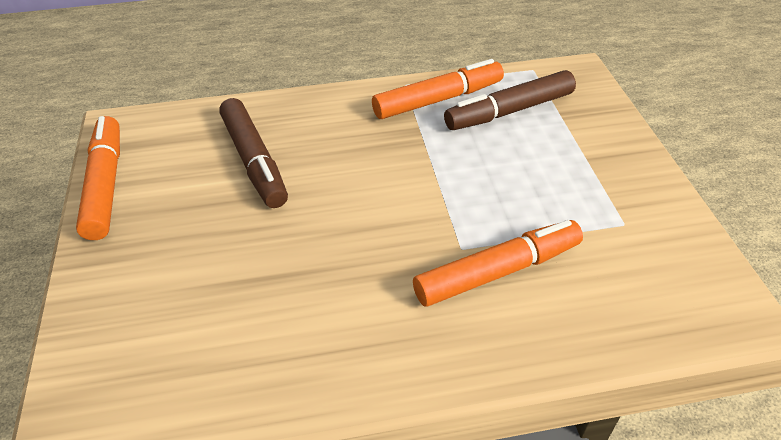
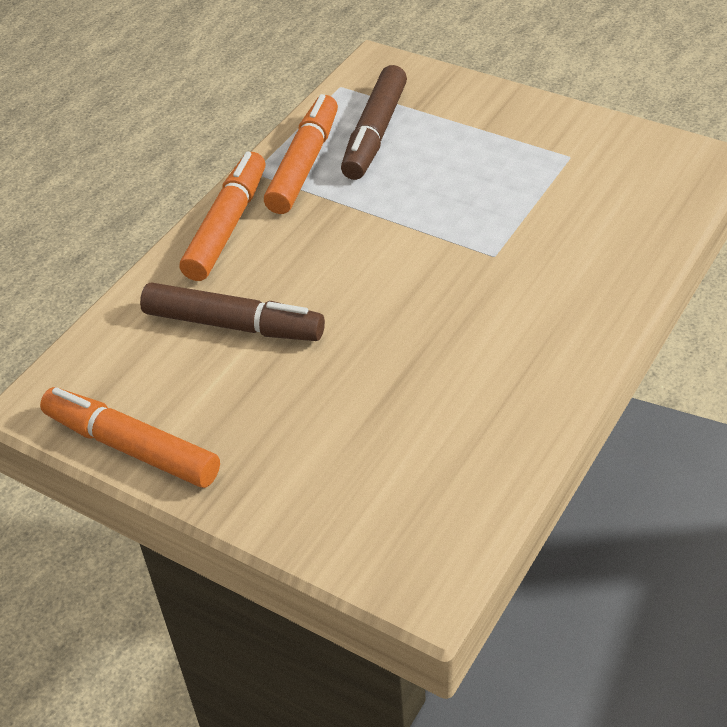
camera: 45 degrees left, 0 degrees up
(498, 272) = (540, 250): orange marker -> orange marker (227, 226)

